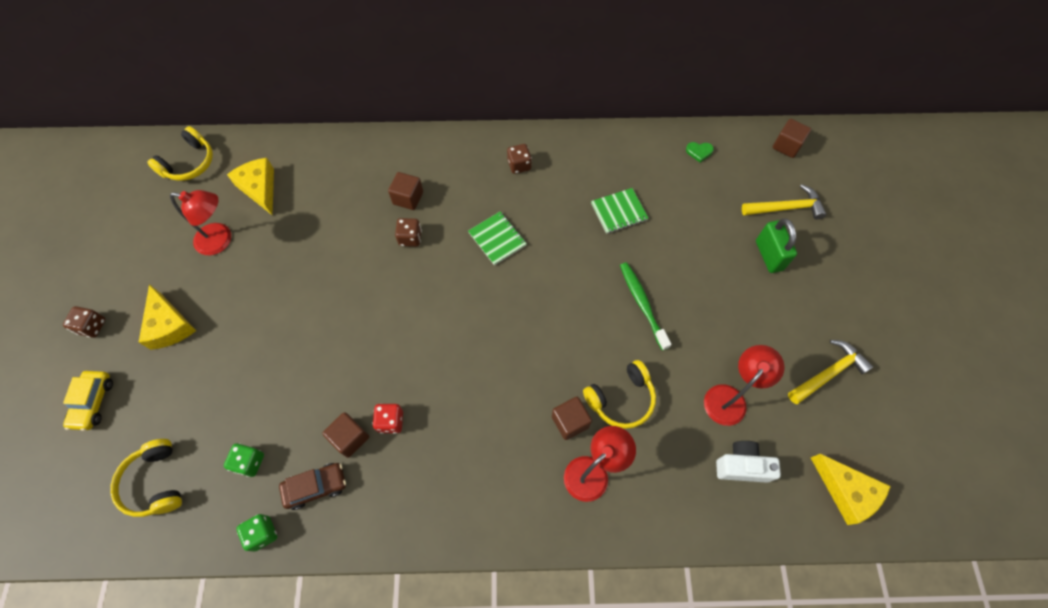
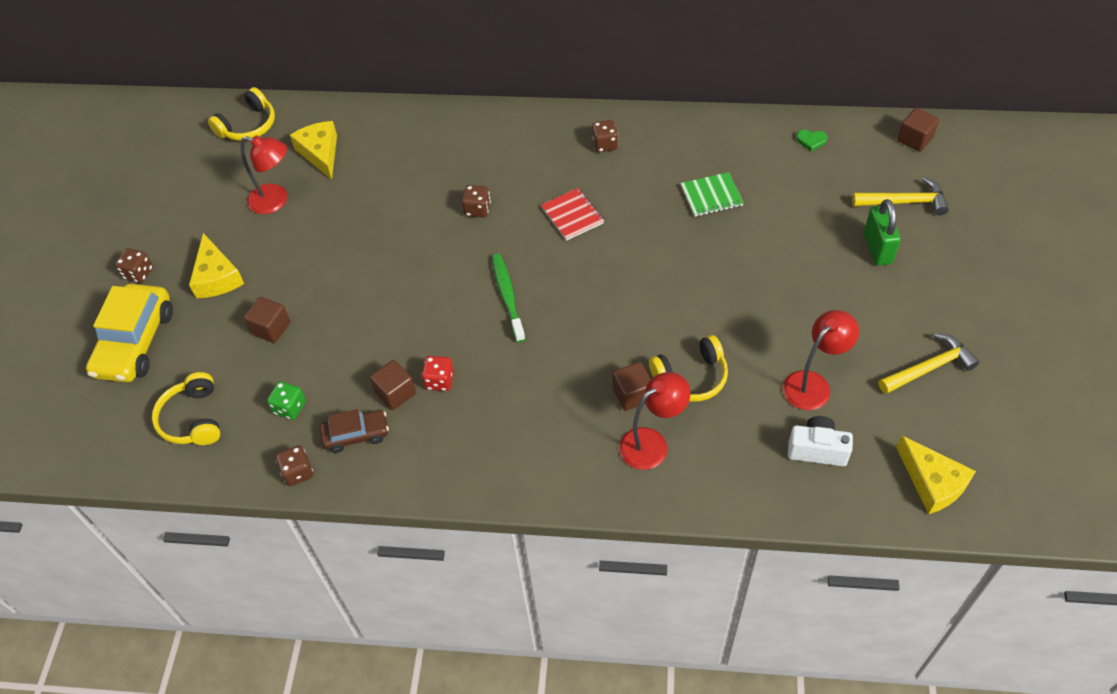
camera: 10 degrees right, 10 degrees down
(93, 402) = (135, 342): yellow car -> yellow car, size x1.77
(262, 533) = (298, 472): green dice -> brown dice
(408, 198) = (479, 170): brown cube -> brown cube (271, 328)
(497, 239) = (572, 215): green notebook -> red notebook
(642, 304) = (726, 287): green toothbrush -> green toothbrush (507, 296)

